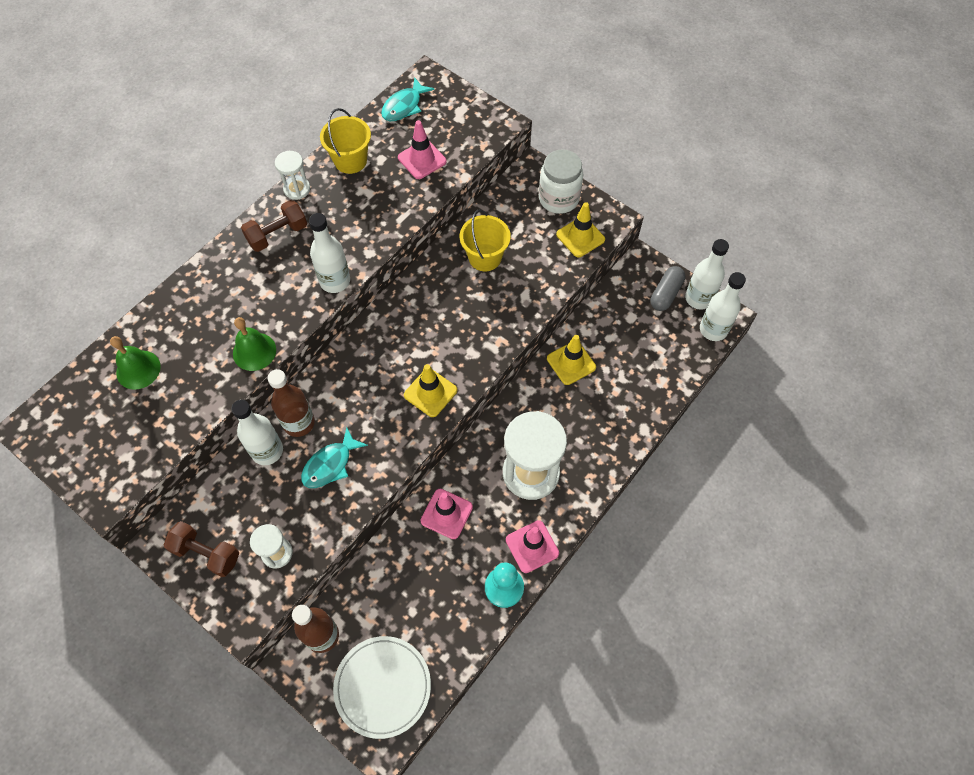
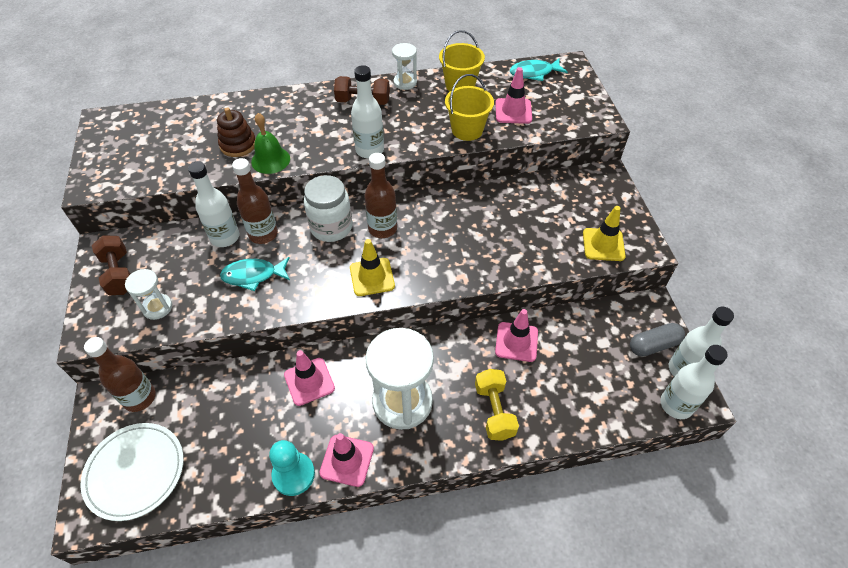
camera: 40 degrees right, 10 degrees down
(138, 369) = (193, 126): green bell -> none
(206, 357) = (238, 145): none -> brown stacking toy
(397, 344) = (382, 229): none -> brown bottle
(485, 257) = (508, 212): yellow bucket -> yellow bucket (467, 130)
(558, 198) = (610, 207): white jar -> white jar (331, 227)
(571, 363) = (516, 342): yellow traffic cone -> pink traffic cone
(600, 428) = (494, 411): none -> yellow dumbbell

